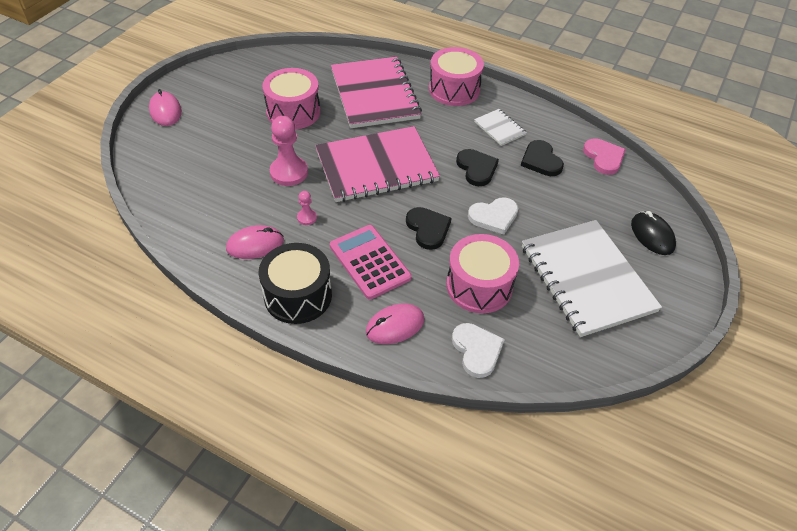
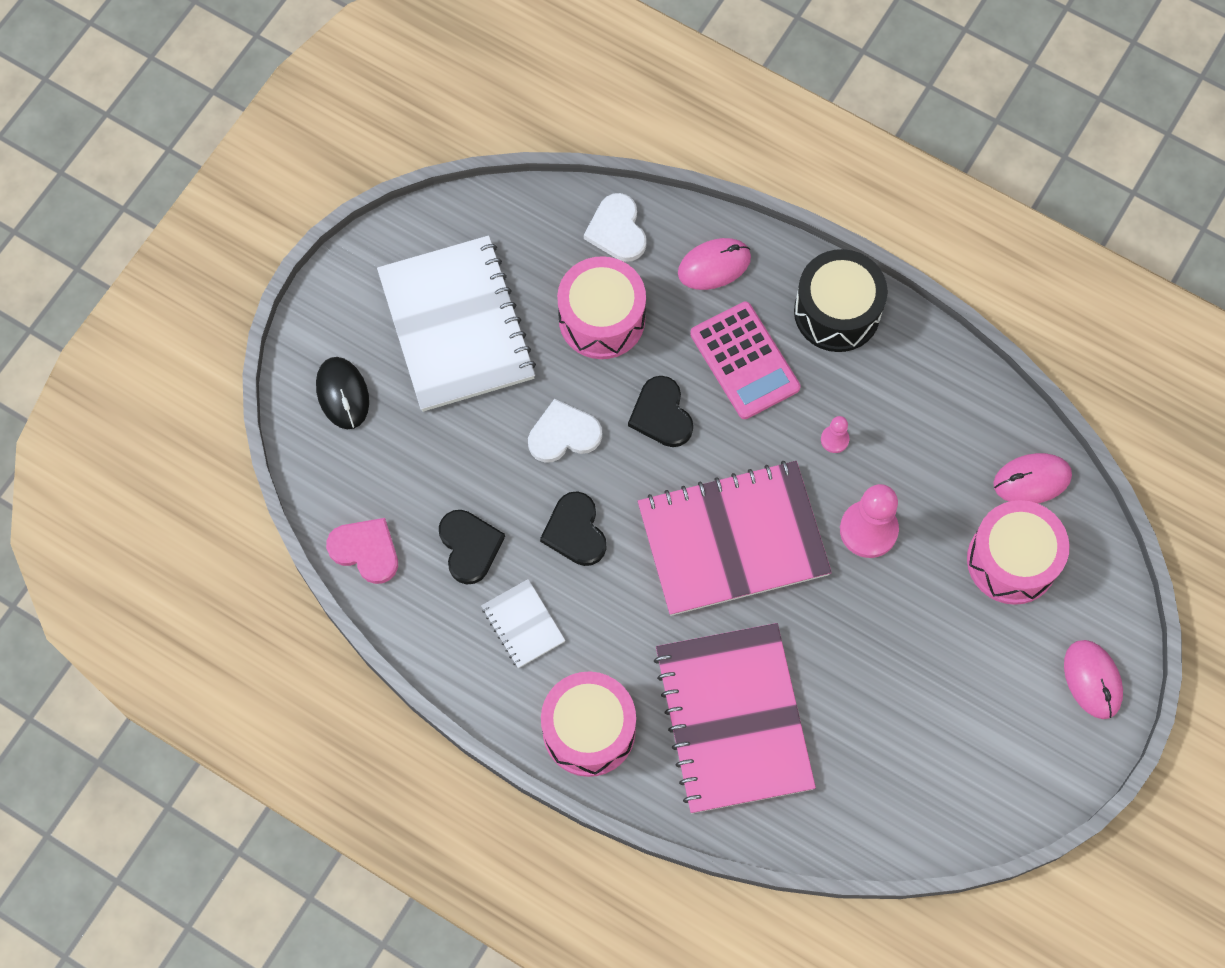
camera: 175 degrees left, 20 degrees up
(255, 245) = (902, 394): pink mouse -> pink mouse (1032, 480)
(293, 112) = (874, 674): pink drum -> pink drum (1012, 561)
(604, 158) = (366, 550): pink heart -> pink heart turned 135 degrees clockwise

